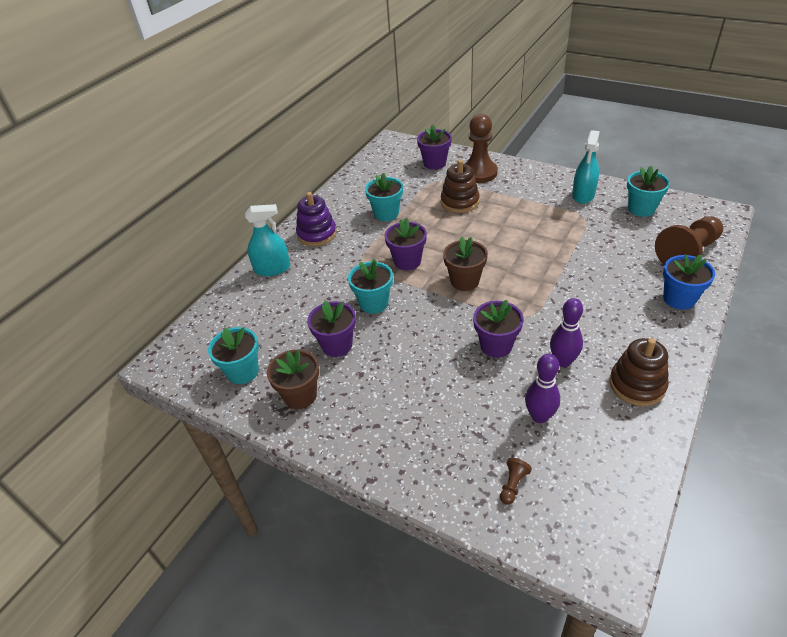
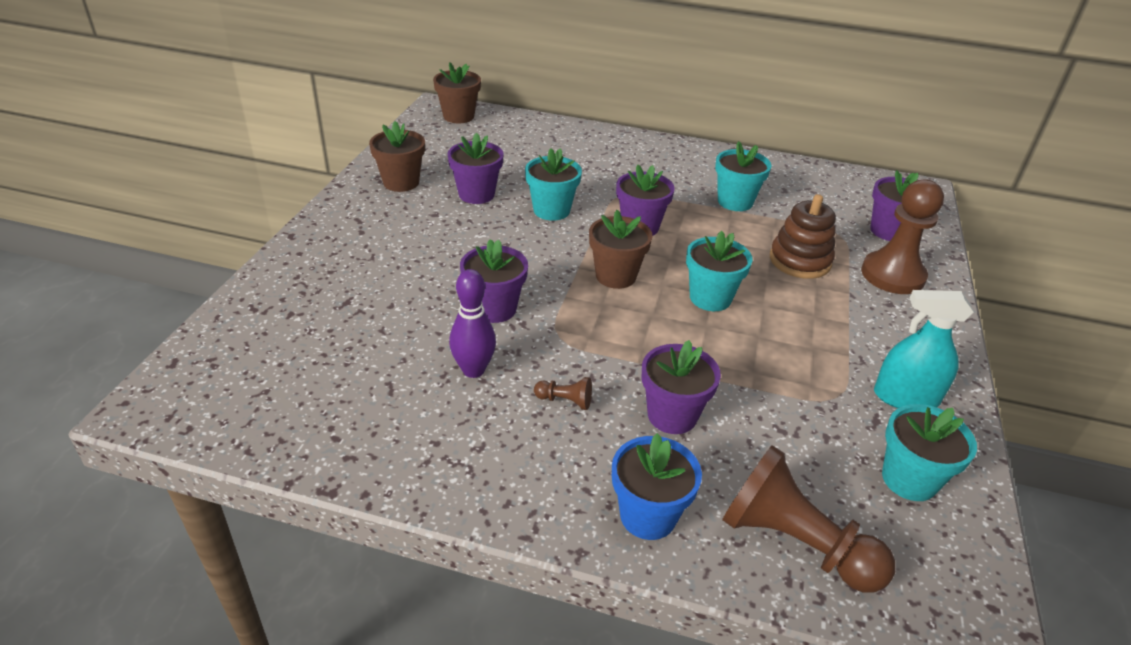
camera: 70 degrees right, 5 degrees down
(188, 349) = (458, 116): none -> brown flower pot
(243, 371) = (431, 147): turquoise flower pot -> turquoise flower pot (710, 298)
(272, 269) = (591, 140): turquoise spray bottle -> none
(317, 234) = (666, 158): purple stacking toy -> none
(513, 485) = (272, 330): brown pawn -> brown pawn (565, 401)
(539, 416) = (373, 349): purple bowling pin -> none
(602, 278) = (672, 415): none -> purple flower pot
(637, 385) = (434, 446): brown stacking toy -> none

